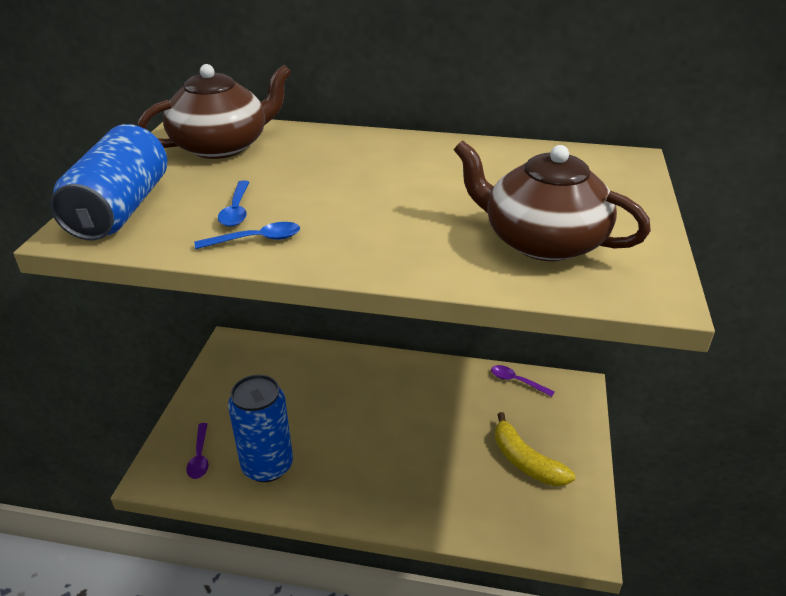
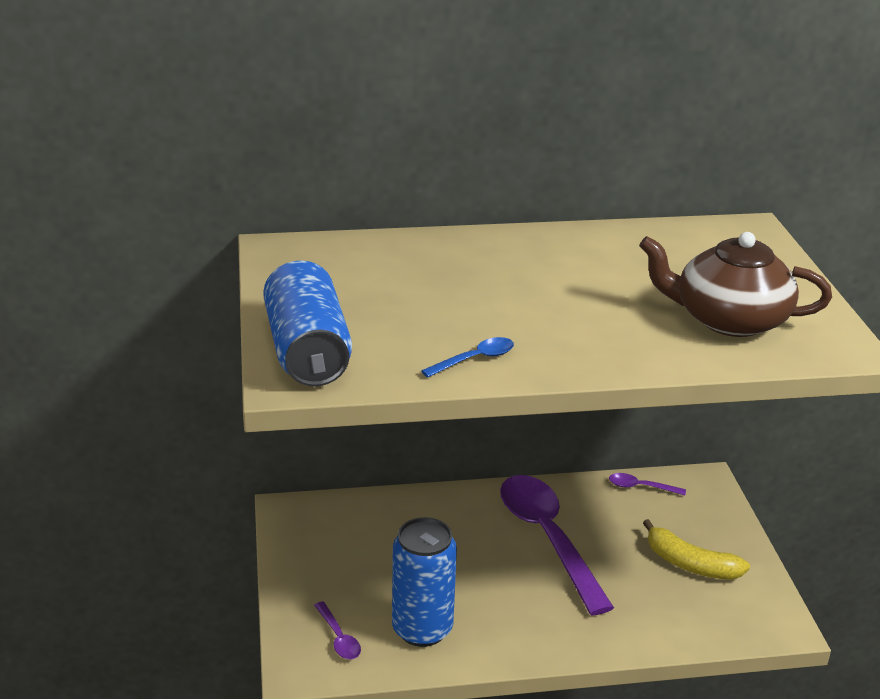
camera: 20 degrees left, 5 degrees down
(222, 146) = (340, 268): brown teapot -> none
(236, 210) = (427, 334): blue spoon -> none
(414, 410) = (548, 538): none -> purple spoon

